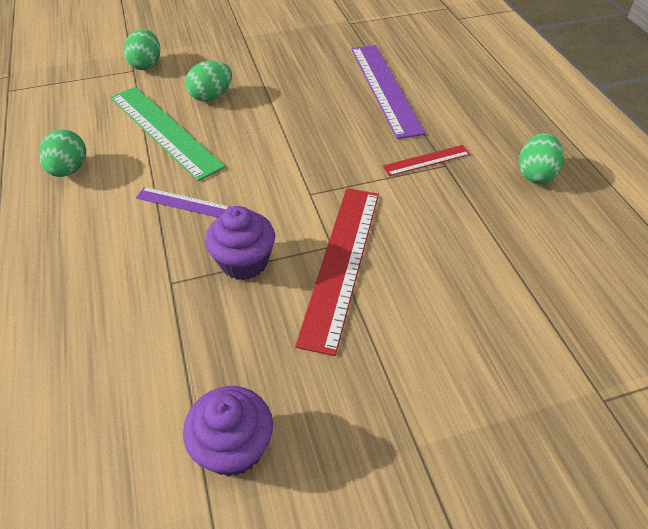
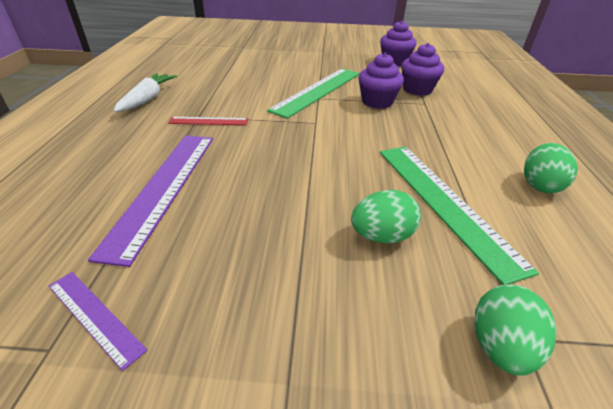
camera: 160 degrees left, 10 degrees down
(182, 323) = (417, 89): none -> purple cupcake
(183, 202) = (418, 137): purple ruler -> purple ruler (94, 316)
(341, 263) = (317, 91): red ruler -> green ruler
(535, 174) = (148, 99): green egg -> white carrot

